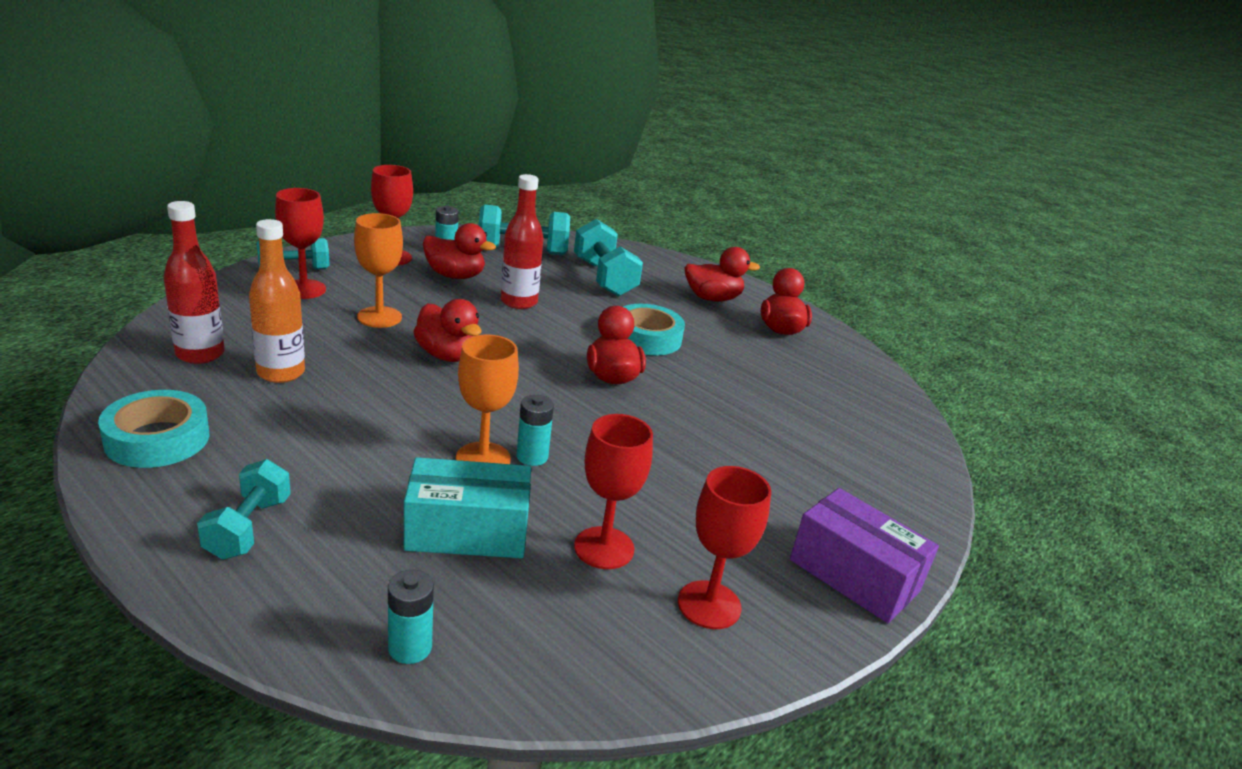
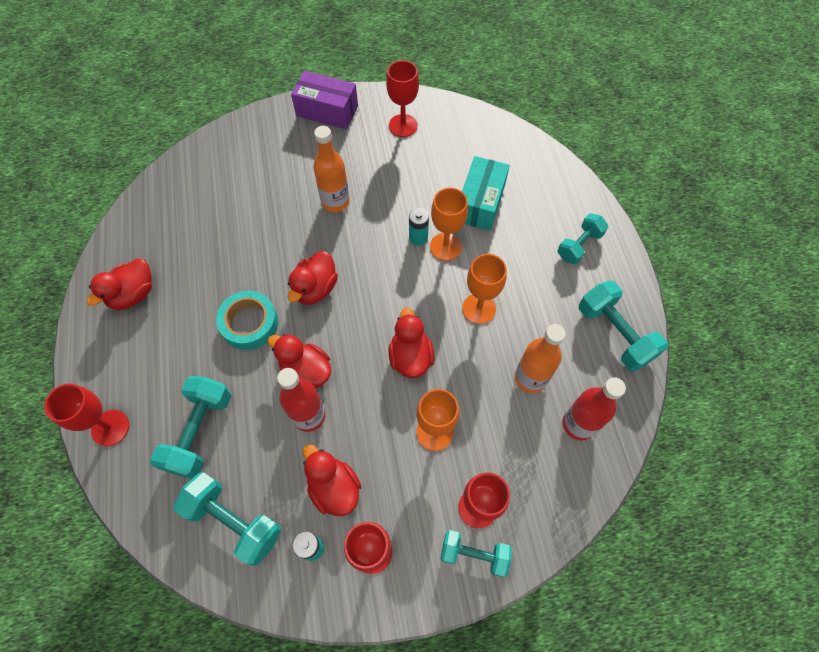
camera: 140 degrees left, 35 degrees up
(157, 439) = (614, 334): turquoise tape -> turquoise dumbbell
(387, 412) = (479, 308): none -> orange goblet
(410, 648) = (532, 158): turquoise battery -> none
(467, 531) = (480, 203): turquoise box -> turquoise box turned 75 degrees clockwise
(604, 548) = (424, 168): red goblet -> red goblet (110, 428)
(687, 459) = (335, 202): none -> orange bottle
(712, 298) = (137, 359): red duck -> red duck (306, 371)
(854, 575) = (327, 111): purple box -> purple box turned 60 degrees counterclockwise

